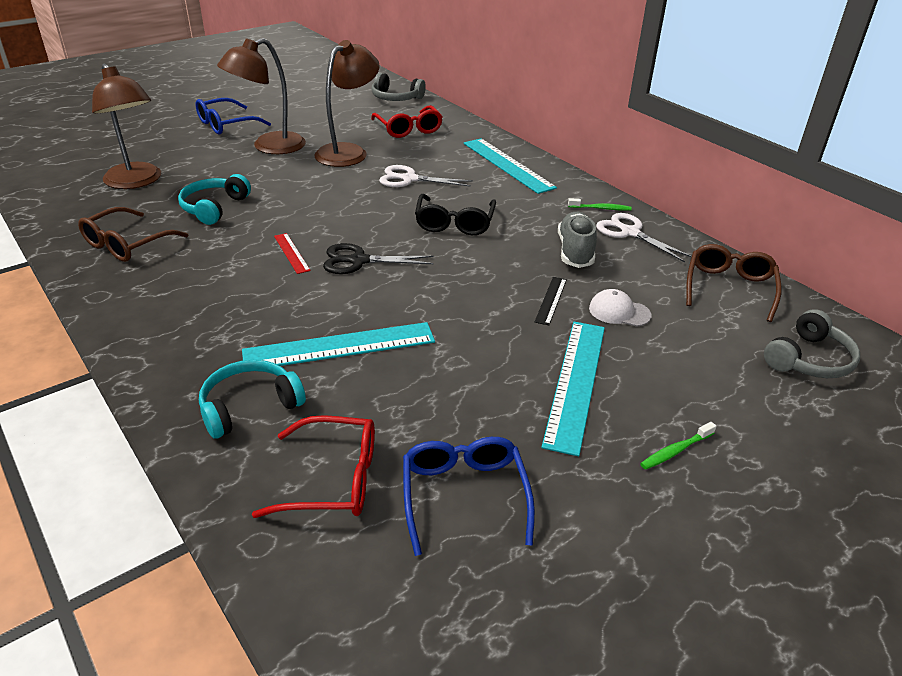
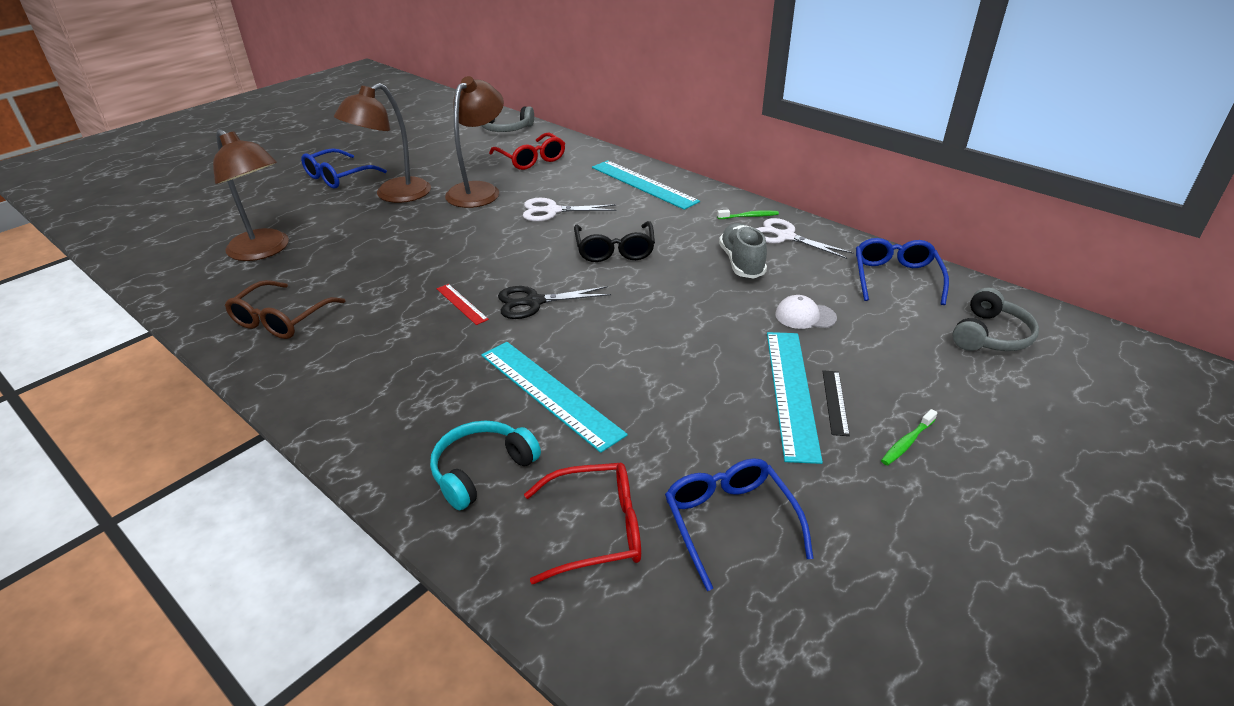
camera: 10 degrees left, 0 degrees up
(214, 207) = (361, 267): turquoise headphones -> none
(339, 346) = (549, 393): turquoise ruler -> turquoise ruler turned 75 degrees clockwise
(551, 300) = (737, 314): black ruler -> black ruler (835, 402)
(729, 288) = (895, 278): brown glasses -> blue glasses

